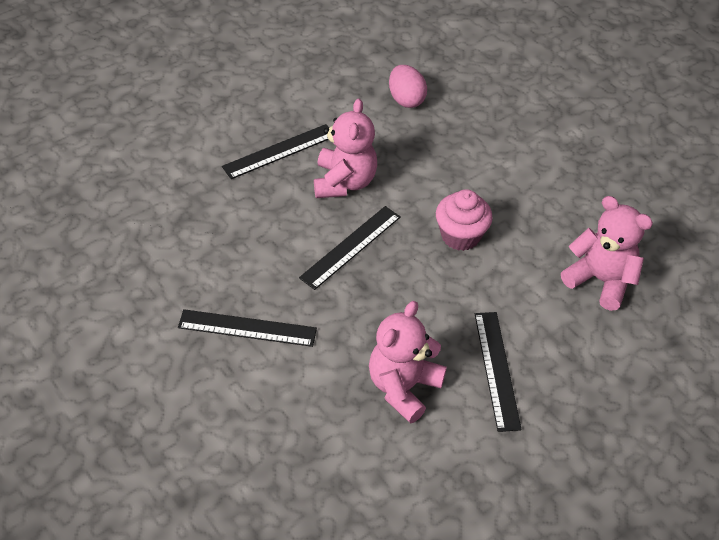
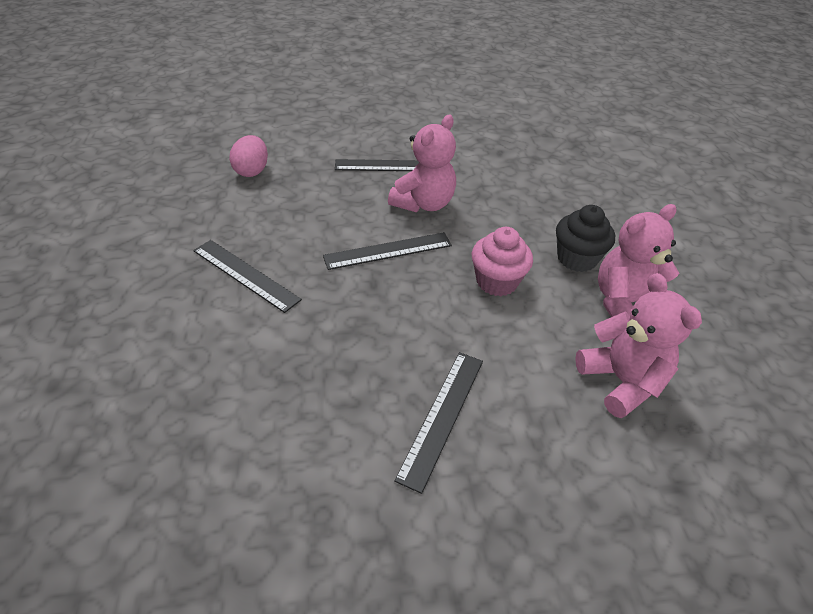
camera: 30 degrees right, 5 degrees down
(403, 387) = (334, 387): pink teddy bear -> pink teddy bear (624, 303)
(406, 99) = (525, 167): pink egg -> pink egg (252, 171)
(508, 183) = (576, 258): none -> black cupcake

